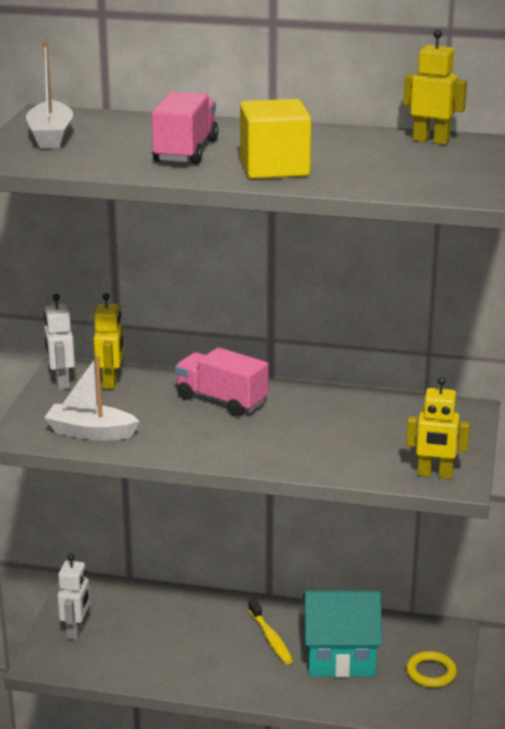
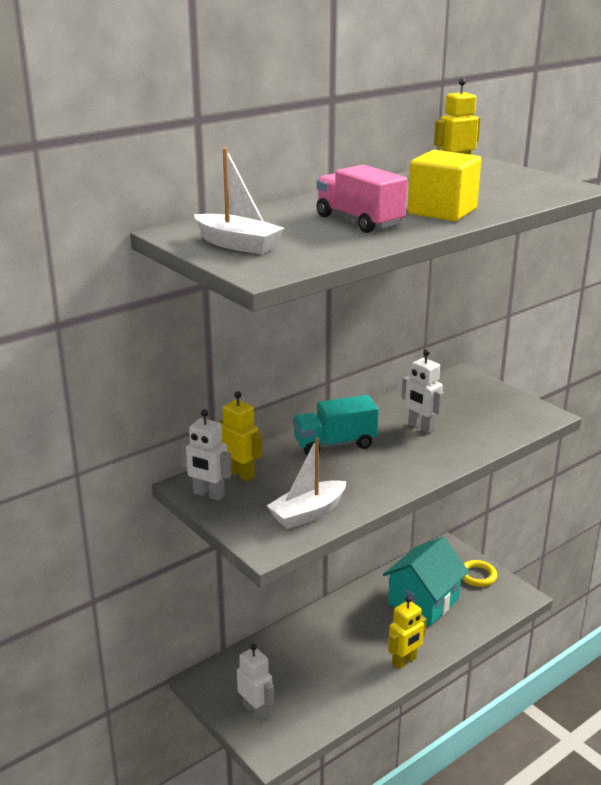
camera: 50 degrees left, 0 degrees up
(221, 400) = (335, 444): pink truck -> turquoise truck
(271, 638) = (373, 620): yellow toothbrush -> none
(318, 427) = (421, 427): none -> white robot
(434, 474) = (528, 417): yellow robot -> yellow robot (404, 661)

